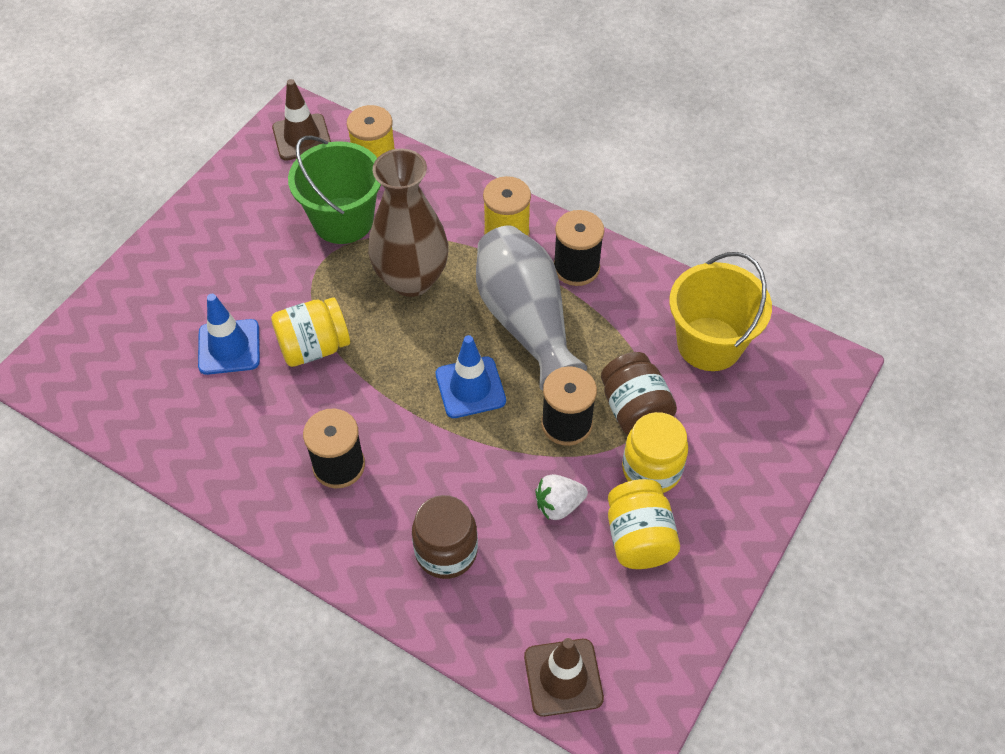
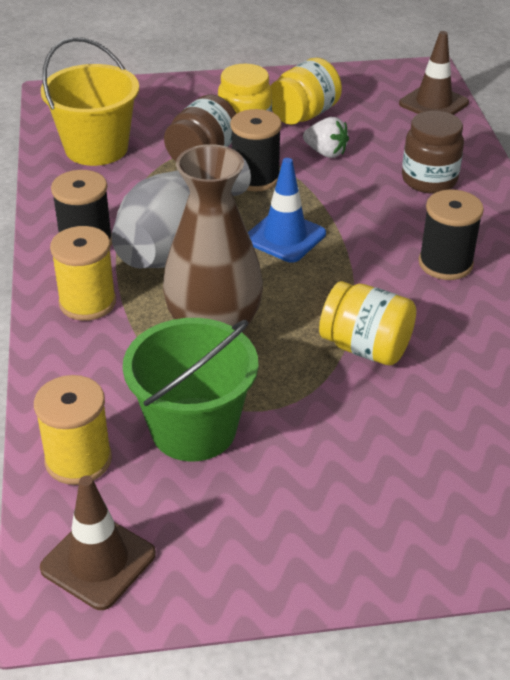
camera: 130 degrees left, 15 degrees down
(229, 347) = (441, 405): blue traffic cone -> none

